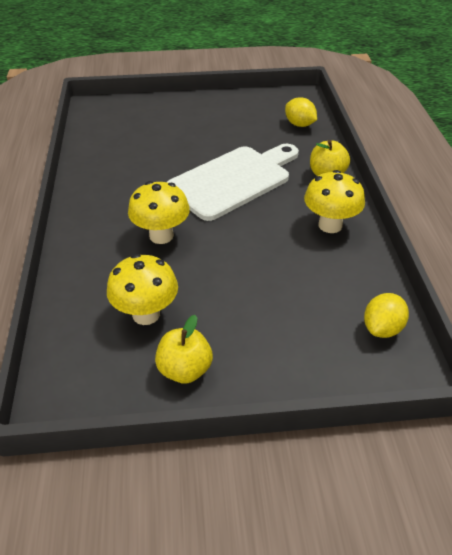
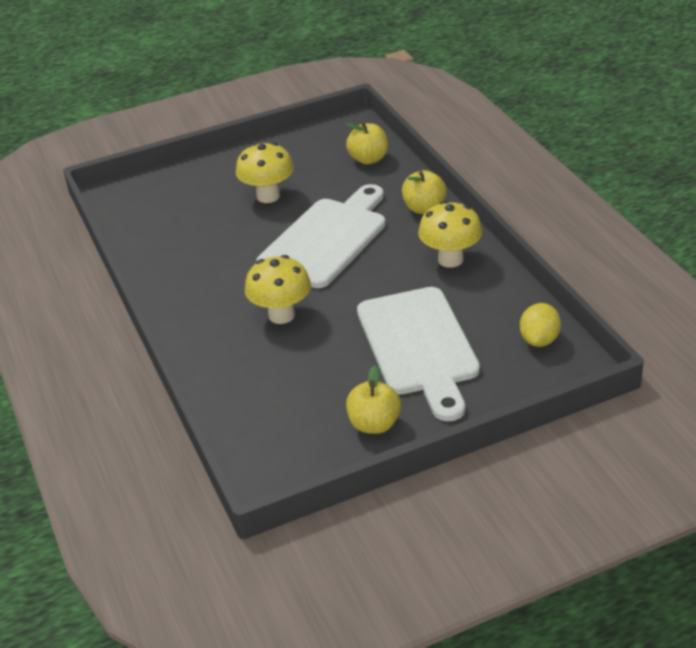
camera: 15 degrees left, 5 degrees down
(146, 314) = (310, 390): yellow mushroom -> yellow mushroom (268, 196)
(264, 301) = (419, 347): none -> white cutting board
(299, 124) = (368, 159): yellow lemon -> yellow apple

